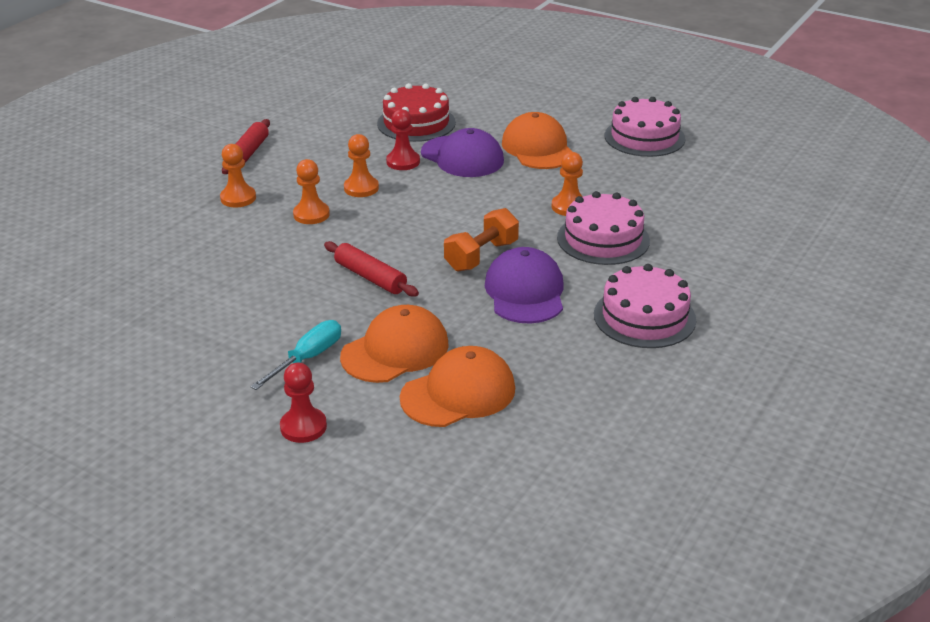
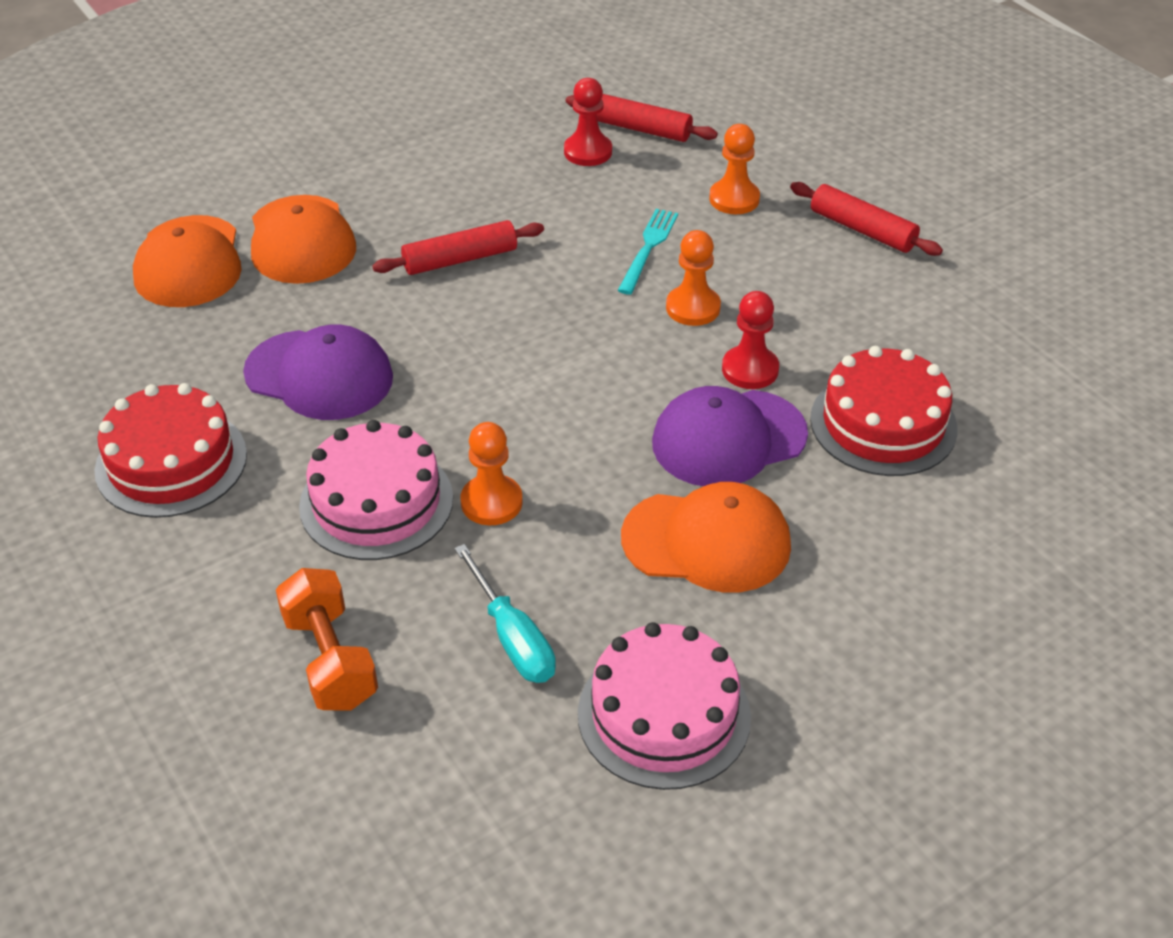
camera: 115 degrees right, 10 degrees up
(166, 250) = (640, 128): none -> red rolling pin
(303, 427) = (239, 156): red pawn -> red pawn (588, 152)
(308, 358) = (344, 181): turquoise screwdriver -> turquoise screwdriver (513, 638)
(311, 214) = (648, 248): orange pawn -> turquoise fork
(481, 256) = (431, 365): orange dumbbell -> orange dumbbell (330, 660)
(644, 317) = (171, 462): pink cake -> red cake

